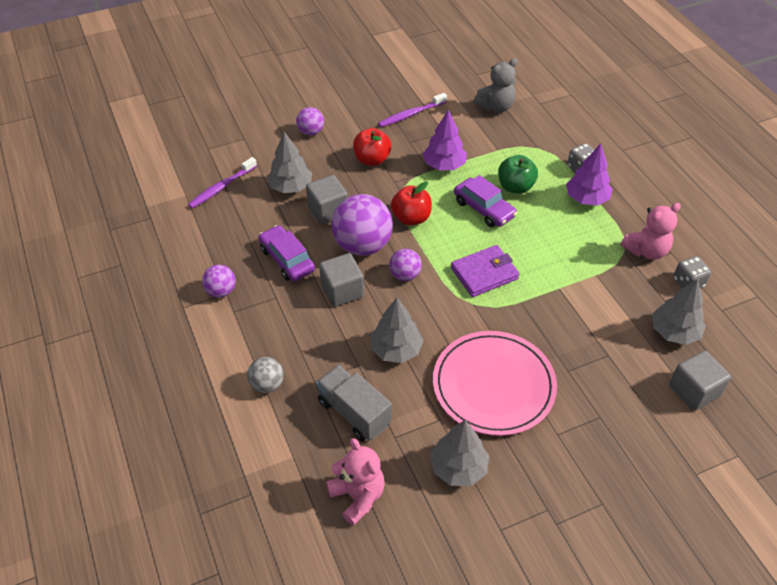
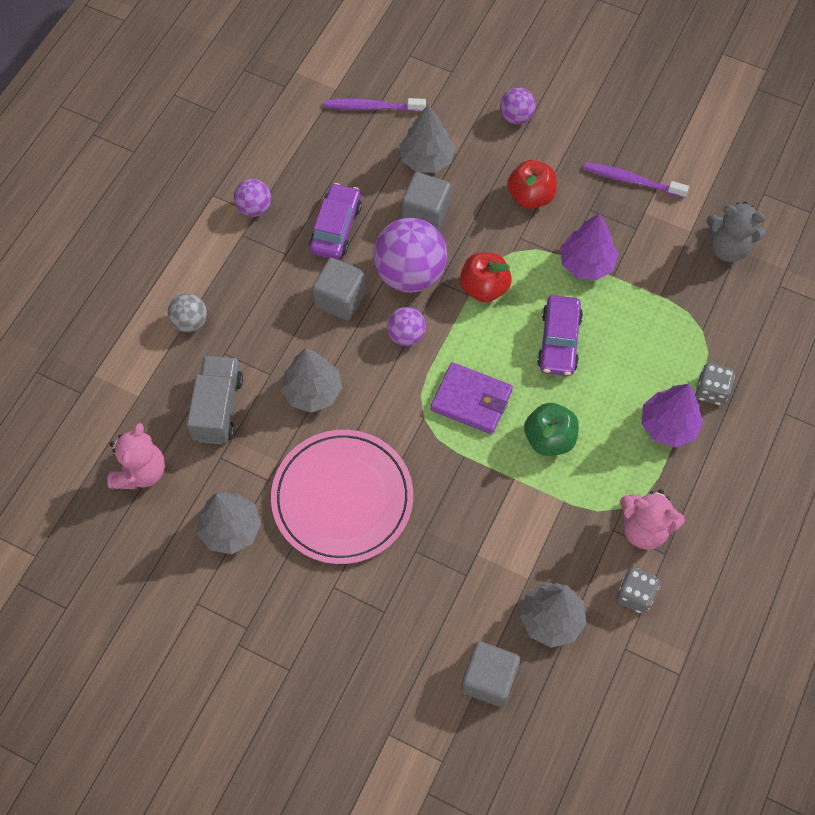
camera: 50 degrees right, 15 degrees up
(515, 187) = (619, 348): green apple -> green apple (549, 439)

